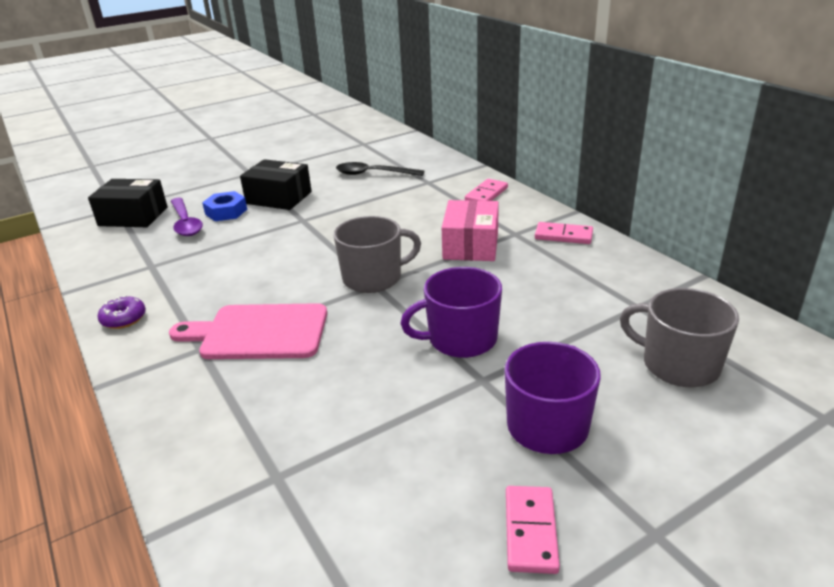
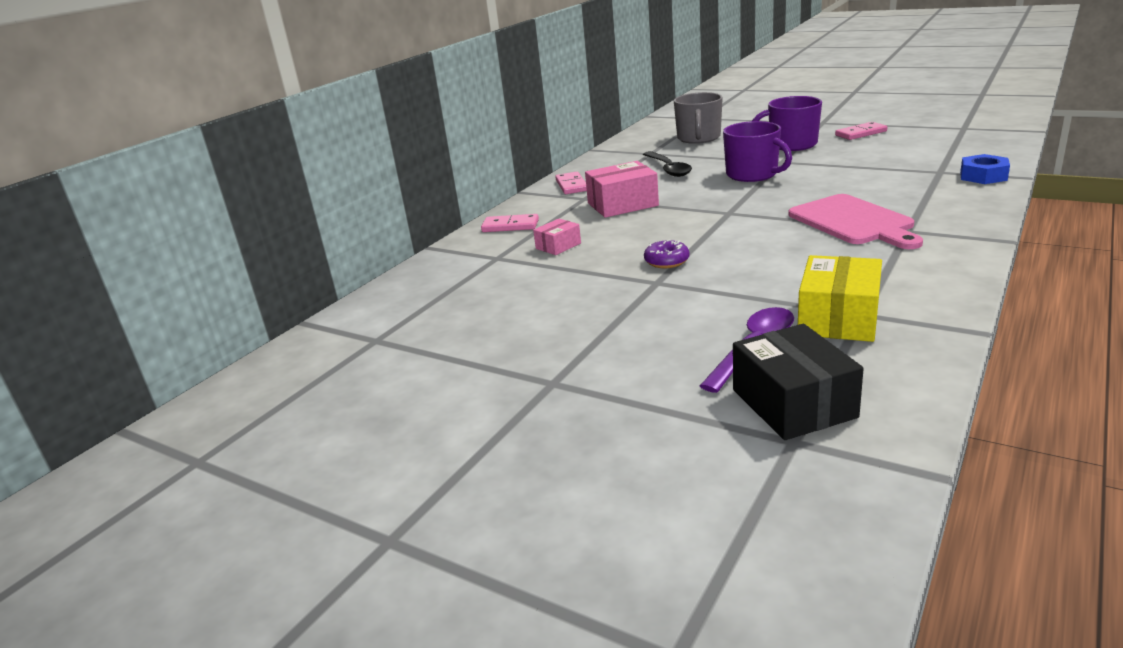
camera: 115 degrees left, 5 degrees down
(124, 319) = (946, 276): purple donut -> purple donut (666, 261)
(161, 256) = (838, 318): none -> yellow box
(226, 212) = (691, 336): blue nut -> blue nut (983, 176)
(279, 198) = (615, 320): black box -> none
(372, 174) = (492, 293): black spoon -> black spoon (668, 169)
(373, 278) = (720, 216): grey mug -> none
(416, 203) = (558, 246): none -> pink box

